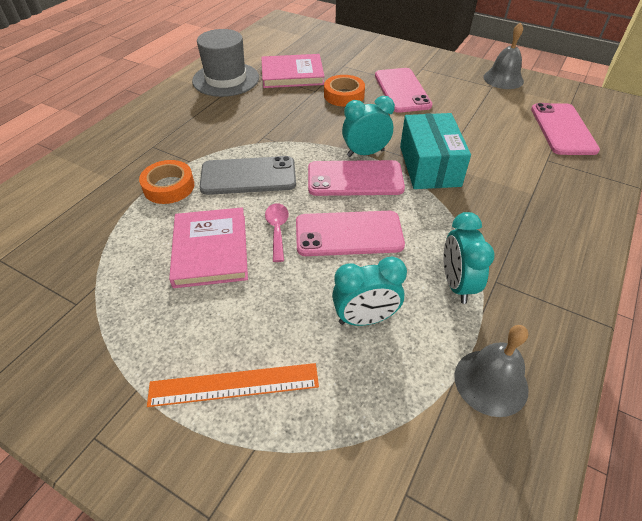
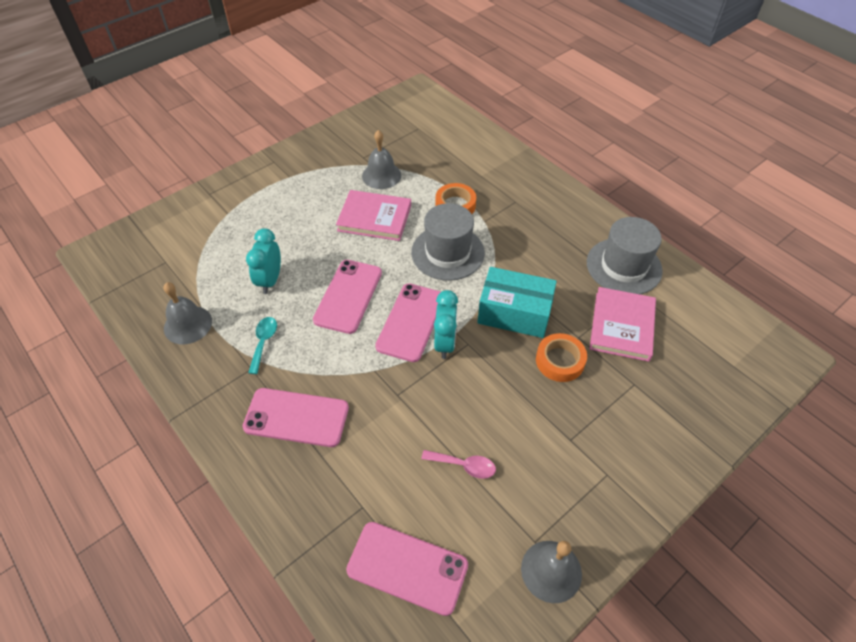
camera: 110 degrees right, 5 degrees up
(119, 269) = (381, 175): none -> grey bell
(234, 384) = (267, 212): orange ruler -> none
(248, 176) = (447, 252): grey phone -> grey hat
(277, 230) = (375, 256): pink spoon -> pink spoon (464, 466)
(402, 90) = (554, 424): pink phone -> pink phone (296, 417)
(429, 166) = (403, 387): turquoise box -> turquoise box (514, 313)
(457, 284) = (263, 342): turquoise clock -> turquoise spoon

